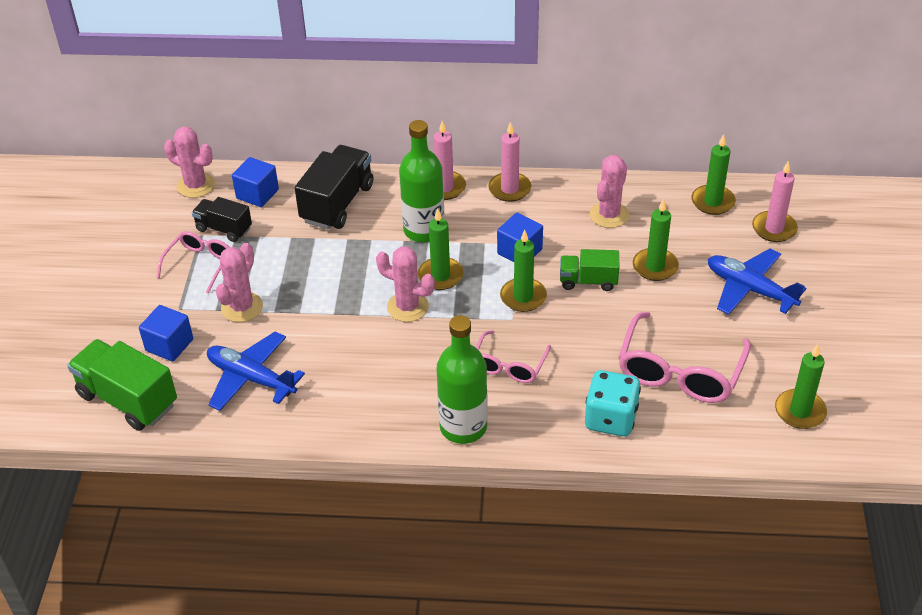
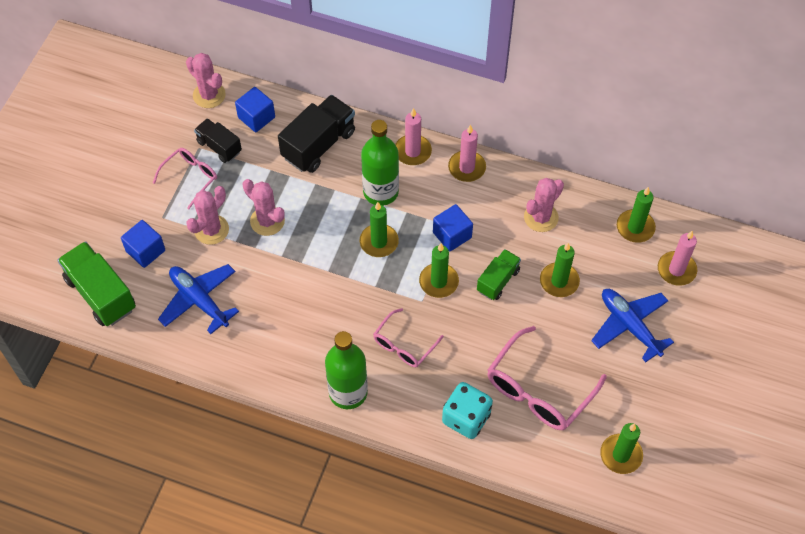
camera: 15 degrees right, 15 degrees up
(407, 307) = (342, 266): pink cactus -> pink cactus (267, 221)
(588, 281) = (498, 280): green truck -> green truck turned 105 degrees clockwise

